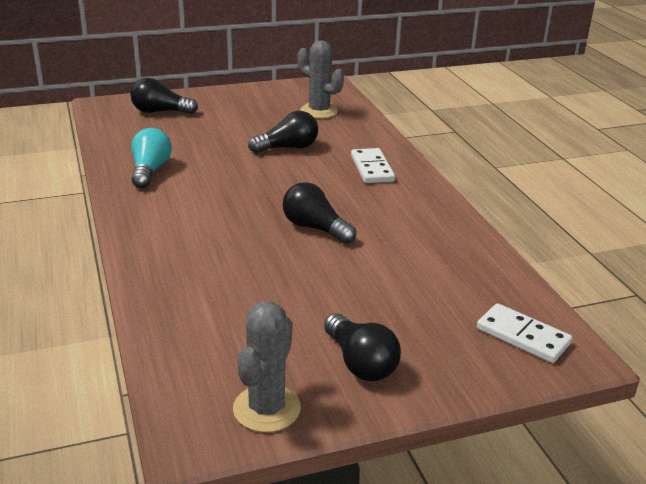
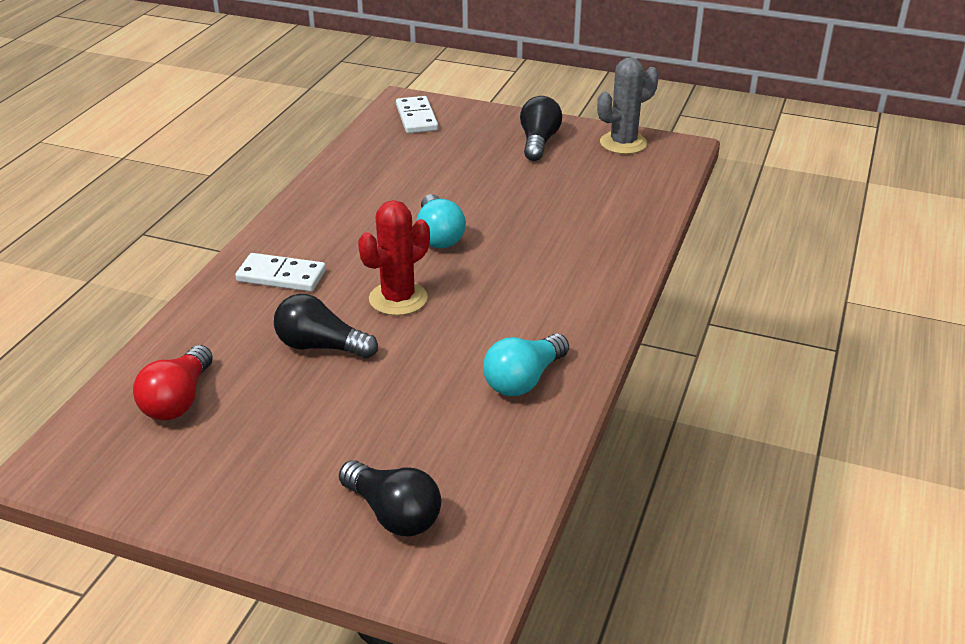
camera: 140 degrees left, 5 degrees up
(281, 182) = (398, 299): none -> red cactus
(315, 228) = (438, 236): black light bulb -> turquoise light bulb
(319, 111) = (178, 400): grey cactus -> red light bulb
(372, 168) = (281, 276): white domino -> white domino turned 75 degrees clockwise

